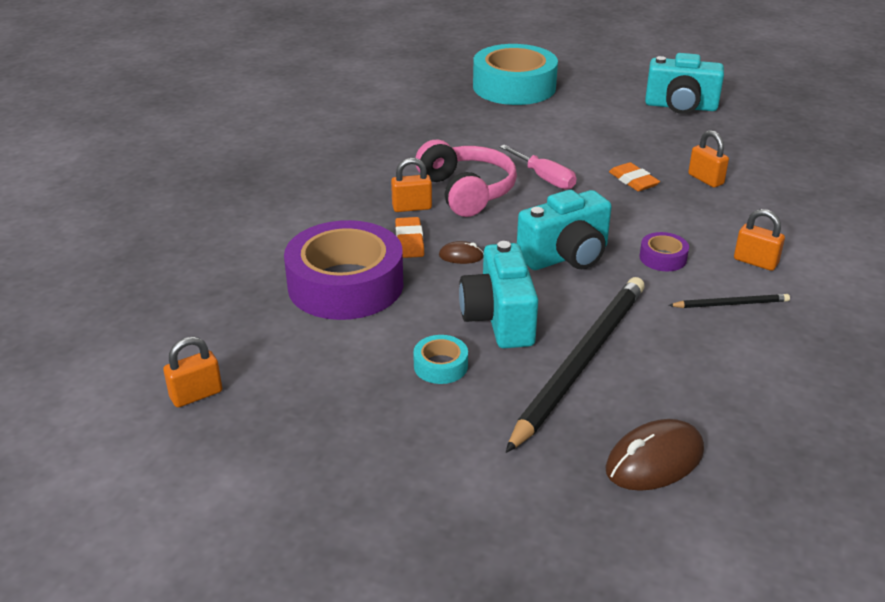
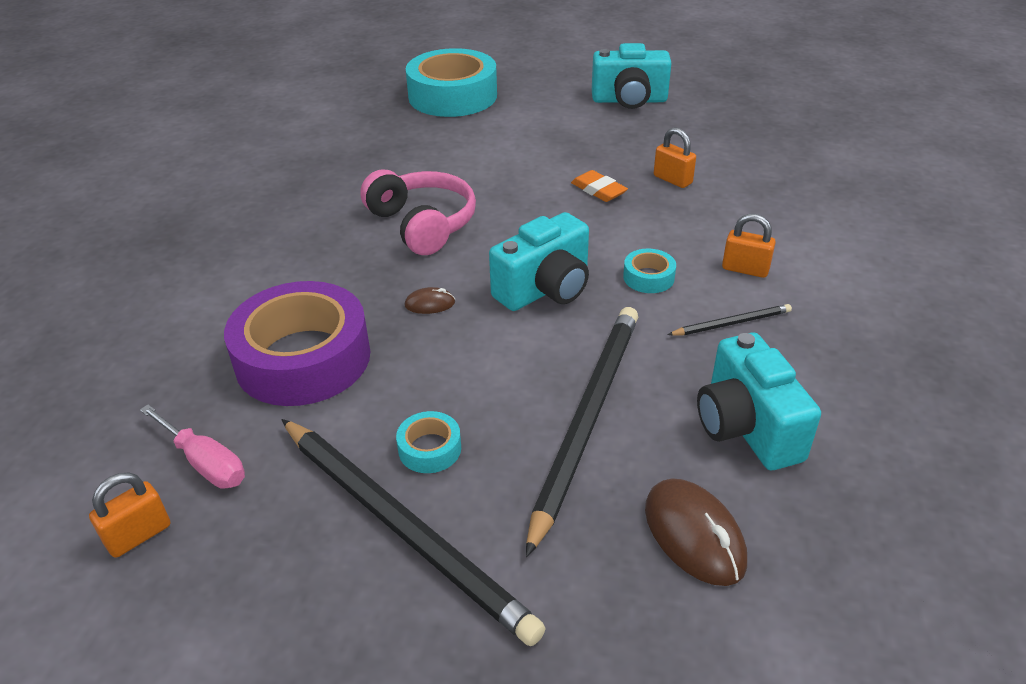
camera: 10 degrees left, 5 degrees up
(408, 420) = (403, 528): none -> black pencil
(409, 241) = (368, 293): orange eraser -> none
(412, 207) = (365, 251): orange padlock -> none
(499, 319) = (486, 378): turquoise camera -> turquoise camera (746, 427)
(544, 178) = (504, 198): pink screwdriver -> pink screwdriver (204, 462)
(654, 460) = (694, 535): brown mouse -> brown mouse turned 75 degrees counterclockwise
(663, 258) = (648, 277): purple tape -> turquoise tape

